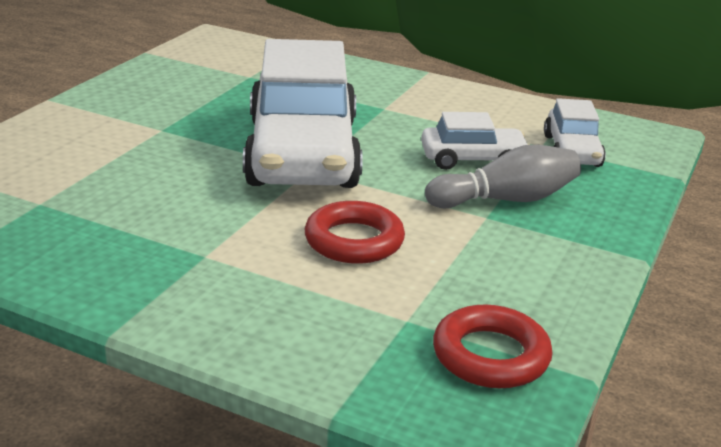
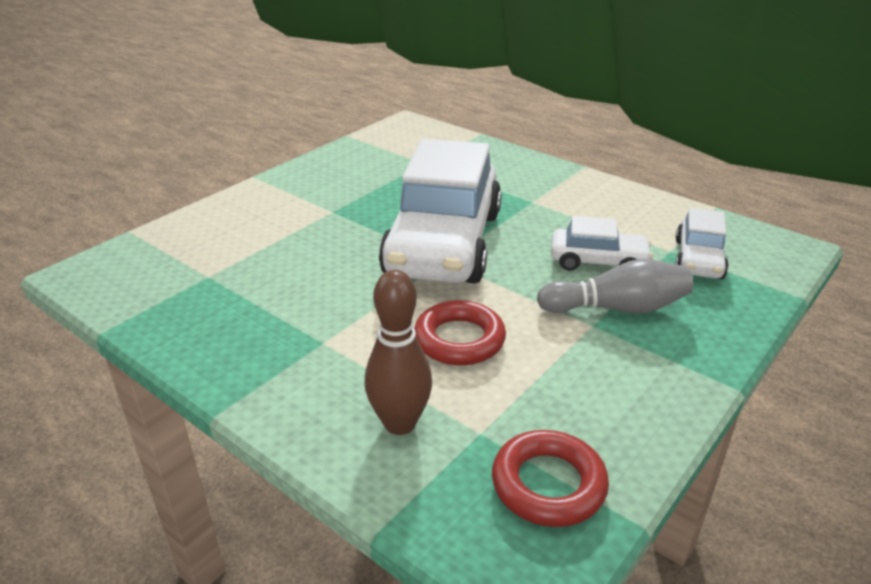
camera: 15 degrees right, 5 degrees up
(320, 320) = (400, 423): none -> brown bowling pin

